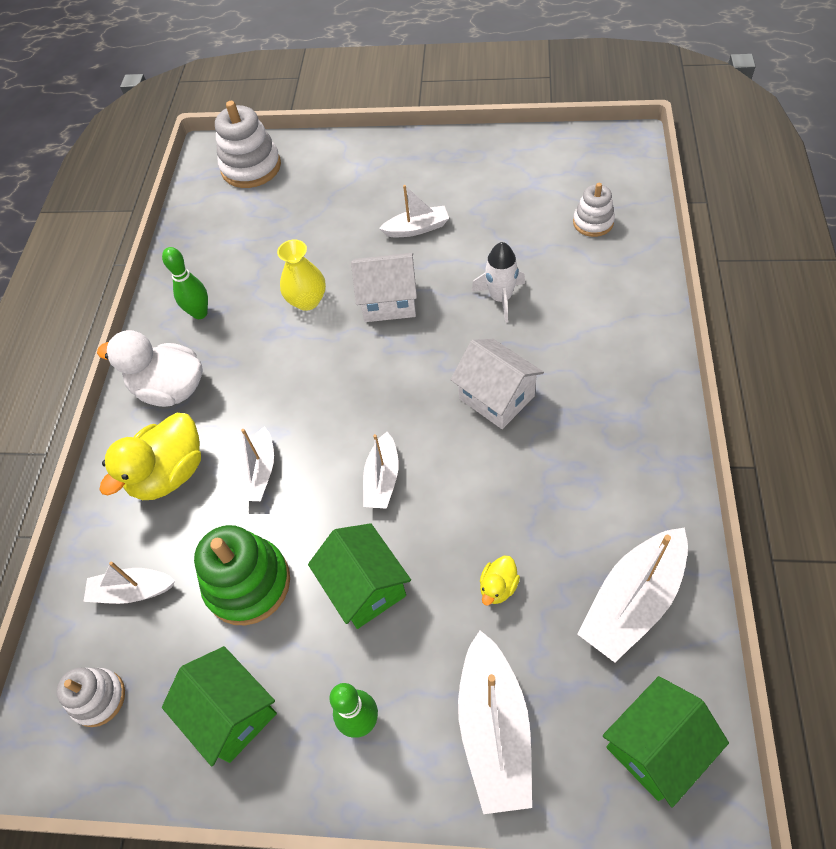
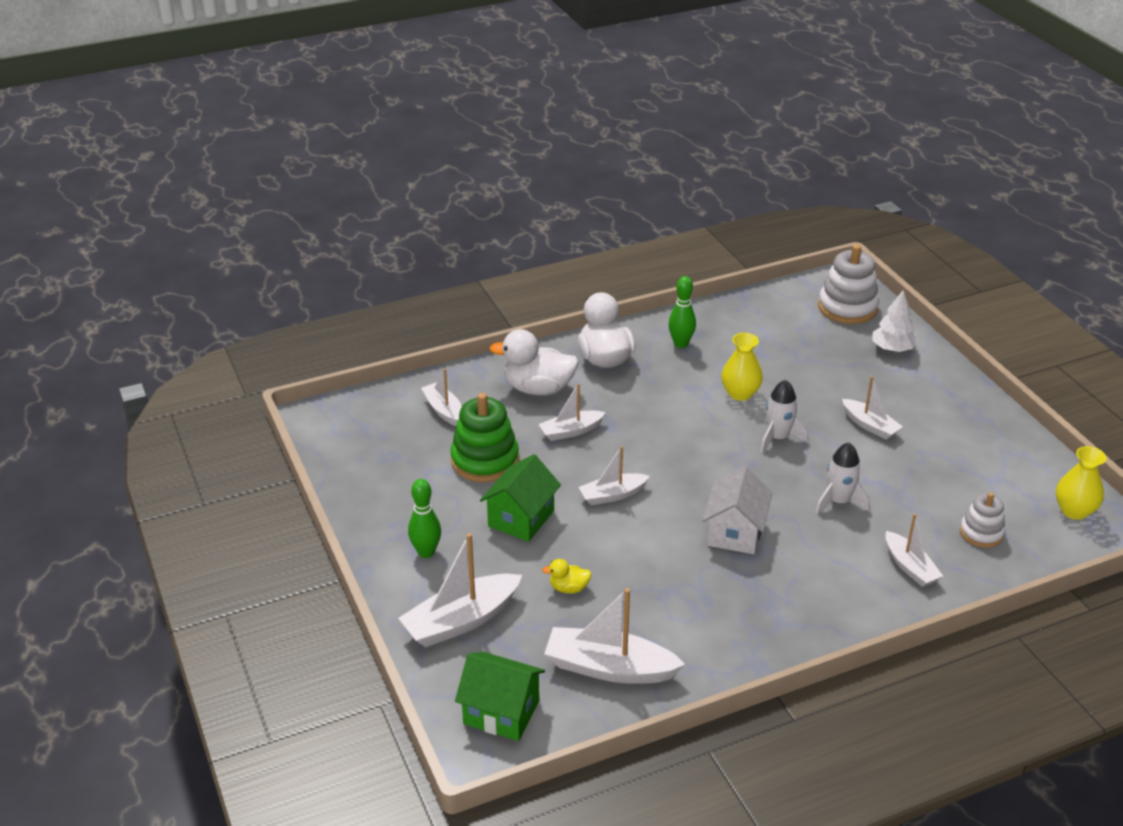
camera: 55 degrees right, 20 degrees down
(98, 698) = (367, 428): white stacking toy -> none
(169, 474) = (538, 389): yellow duck -> white duck
(232, 713) = (394, 490): green house -> none
(329, 165) = (892, 349): none -> white tree
(389, 301) = (778, 438): white house -> white rocket
(598, 155) = (1074, 511): none -> yellow vase
(609, 289) = (910, 567): none -> white boat

